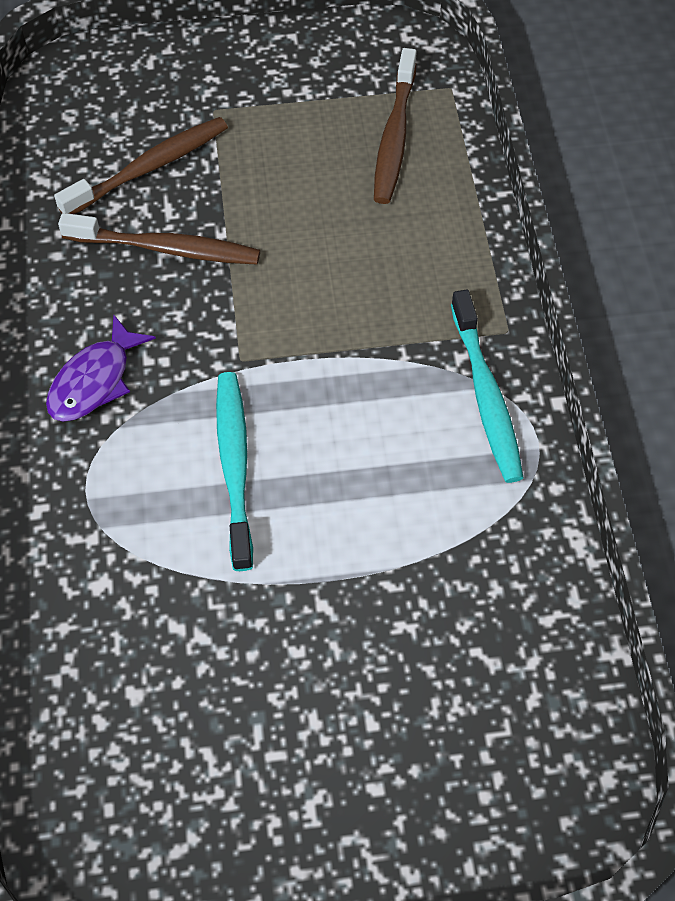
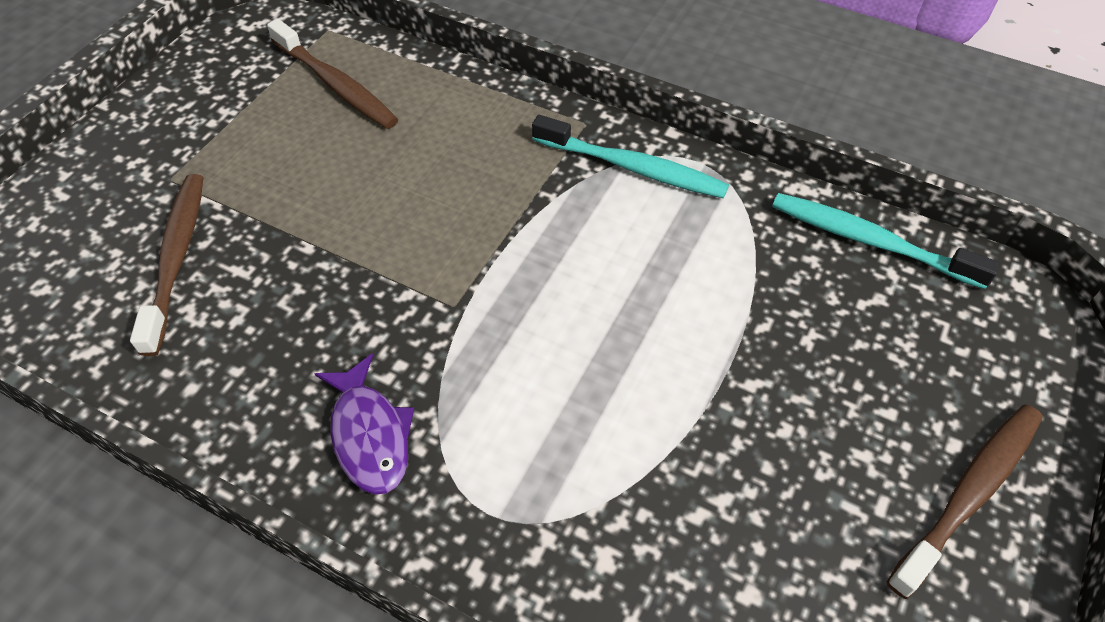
camera: 55 degrees left, 5 degrees down
(166, 248) = (279, 294): brown toothbrush -> brown toothbrush (968, 494)
(234, 466) = (561, 371): turquoise toothbrush -> turquoise toothbrush (870, 241)

